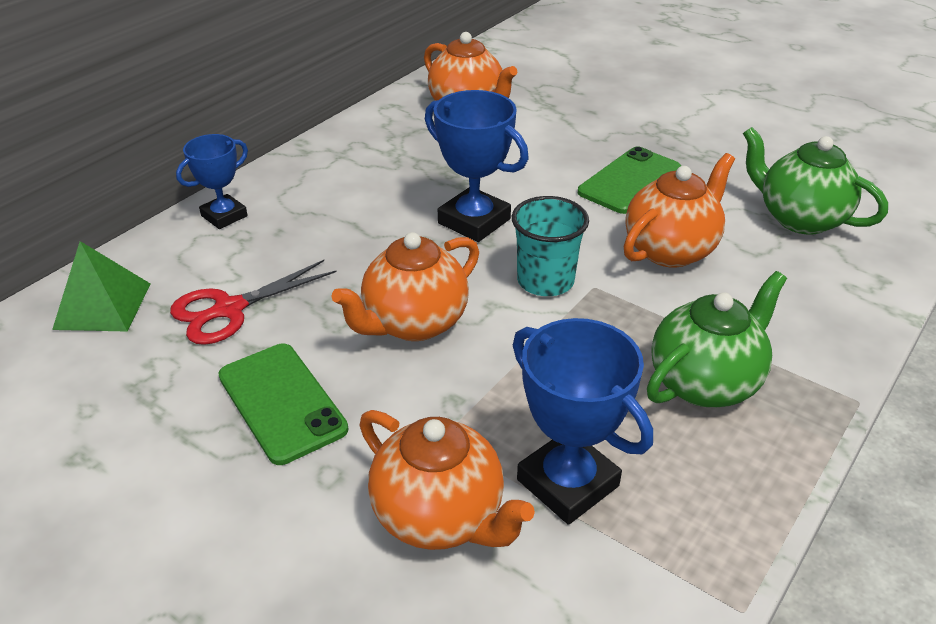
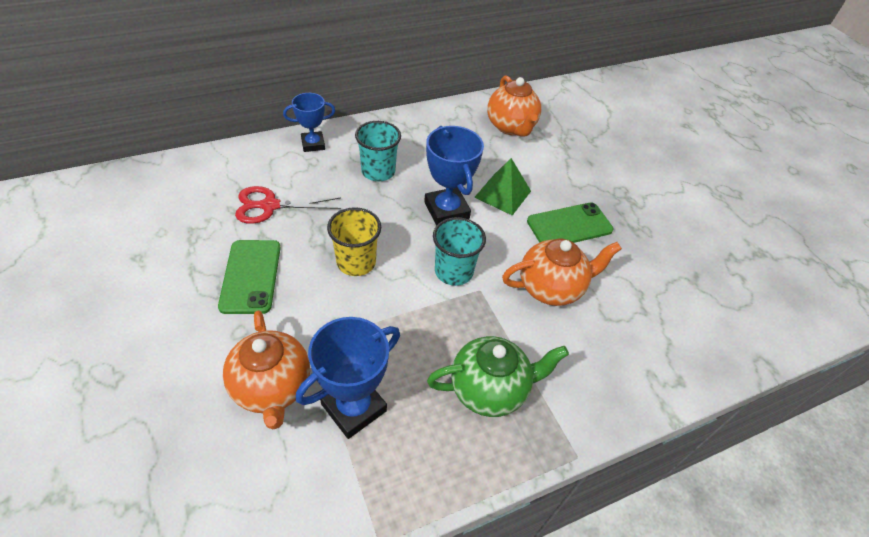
camera: 25 degrees right, 10 degrees up
(103, 306) = (213, 174): green pyramid -> green pyramid (503, 194)
(345, 213) = (378, 171): none -> turquoise cup
(414, 323) = (356, 262): orange teapot -> yellow cup
(567, 483) = (354, 407): blue trophy -> blue trophy turned 60 degrees clockwise
(799, 219) = (662, 307): green teapot -> none

